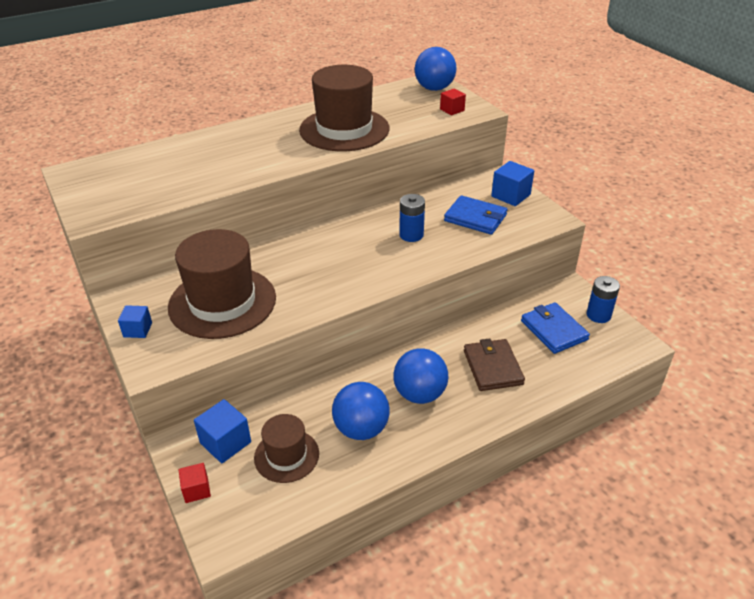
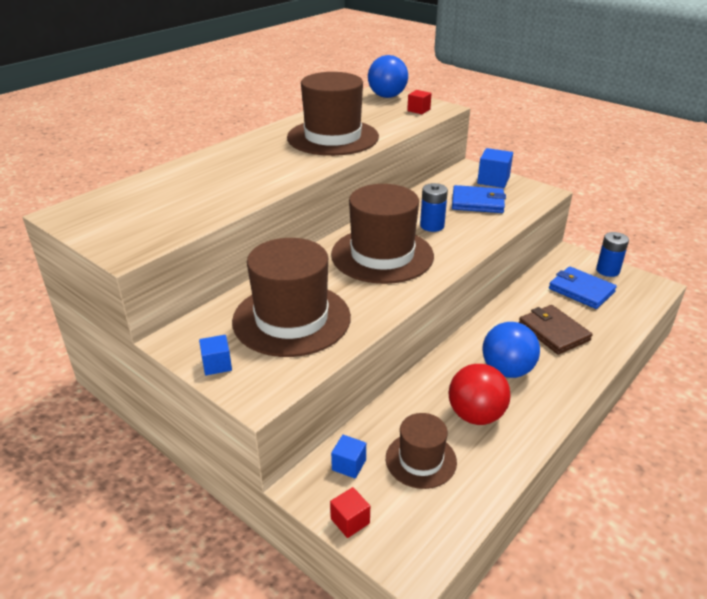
camera: 20 degrees left, 5 degrees down
(225, 442) = (349, 465): blue cube -> blue cube, size x0.63
(343, 256) = (382, 255): none -> brown hat
(361, 429) = (475, 415): blue ball -> red ball

